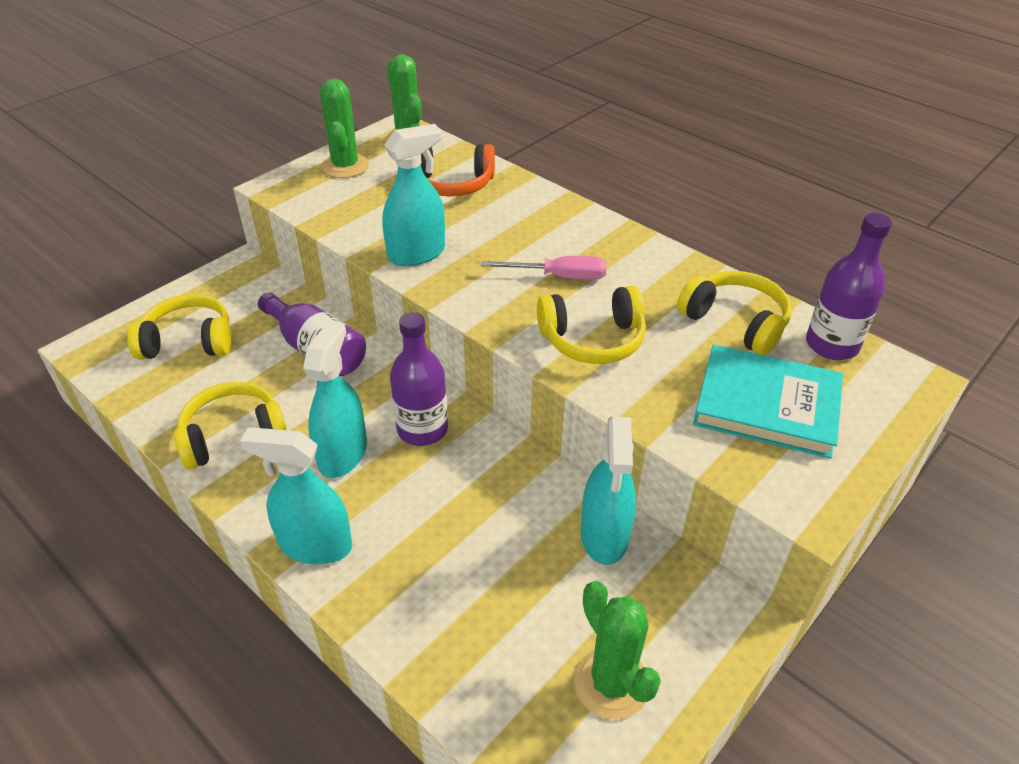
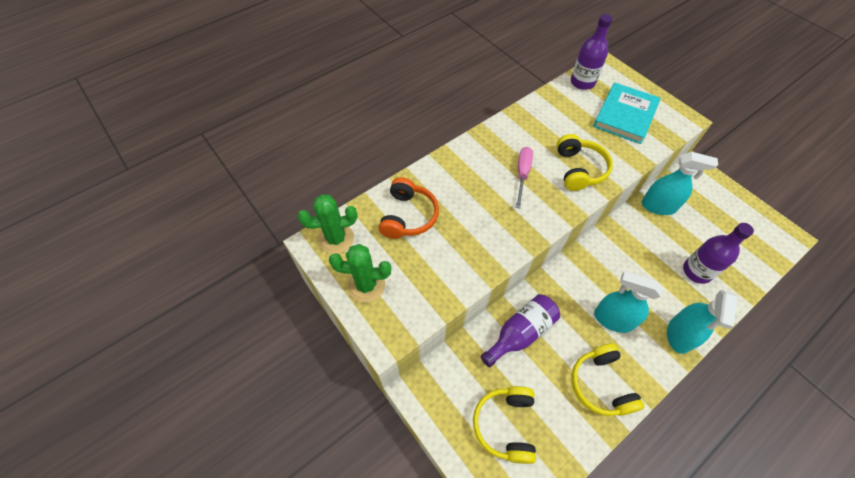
camera: 80 degrees left, 15 degrees up
(417, 253) = (491, 245): turquoise spray bottle -> none
(422, 429) = (592, 276): purple bottle -> purple bottle (697, 271)
(611, 683) = (734, 219): green cactus -> none
(735, 322) = (565, 110): yellow headphones -> none

